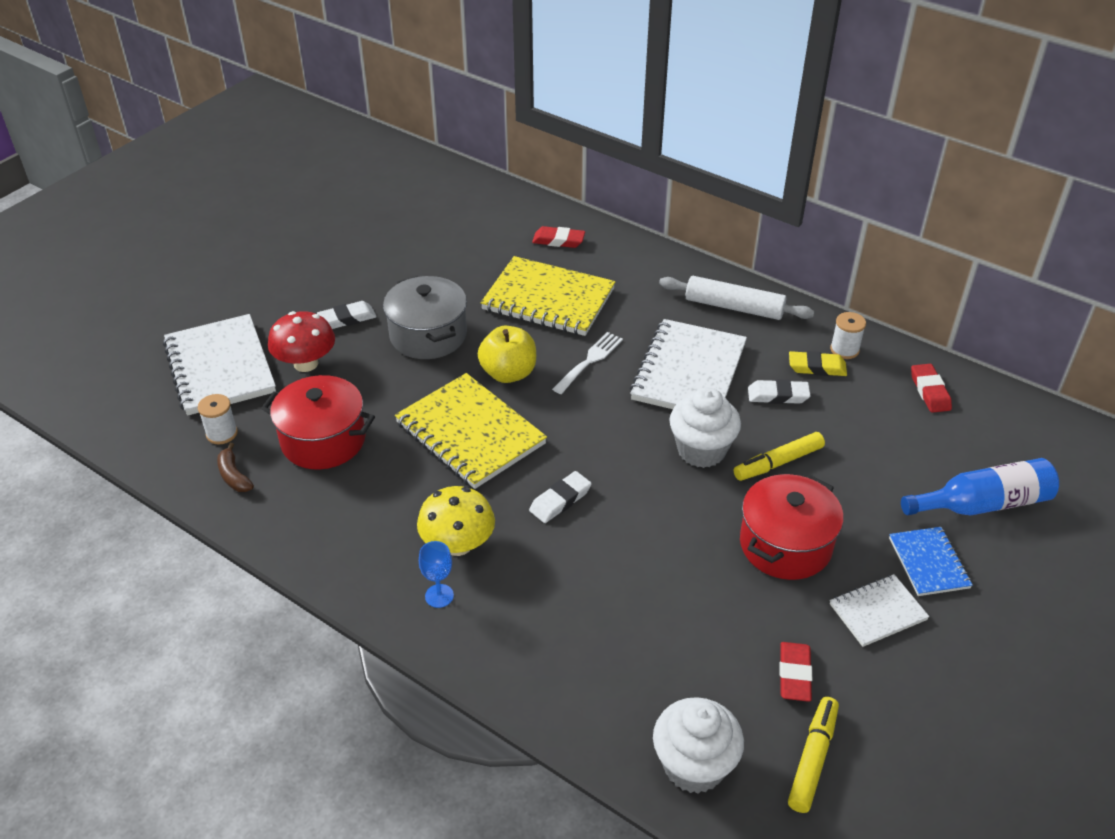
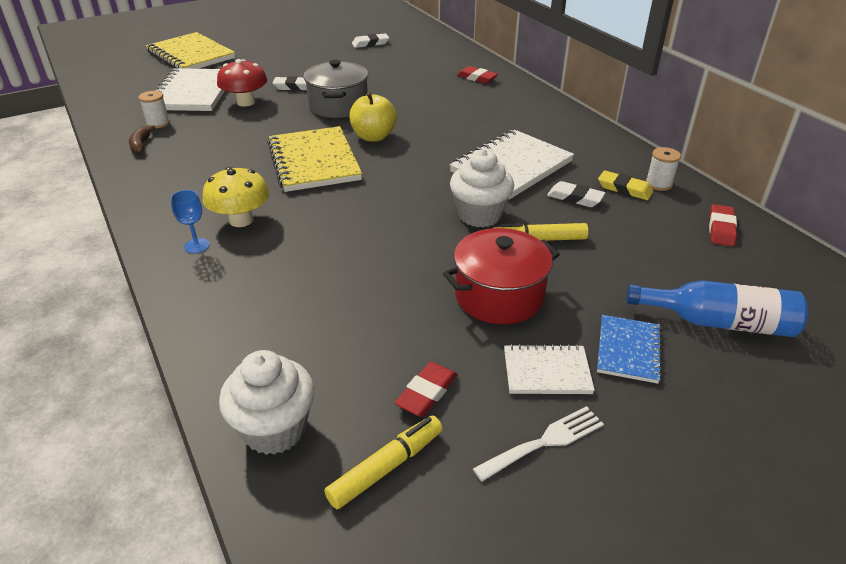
camera: 25 degrees right, 5 degrees down
(323, 440) = (214, 141): red pot -> none
(548, 299) = (440, 105): yellow notebook -> yellow notebook (191, 55)
(560, 500) = (340, 215): white eraser -> white eraser (370, 43)
(589, 361) = (439, 143): white fork -> white fork (544, 442)
(734, 307) = (581, 139): white rolling pin -> none

